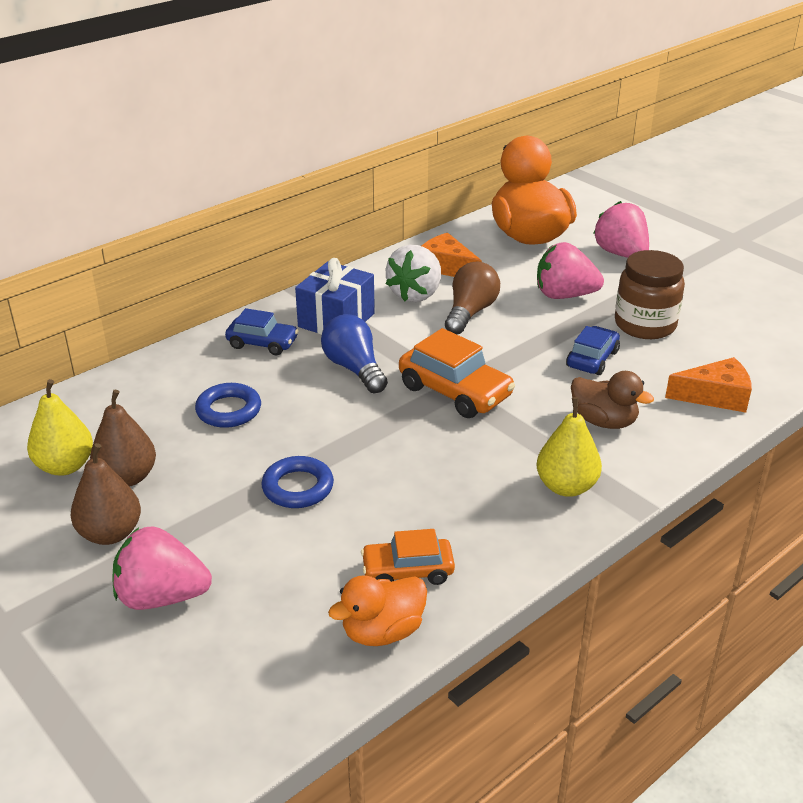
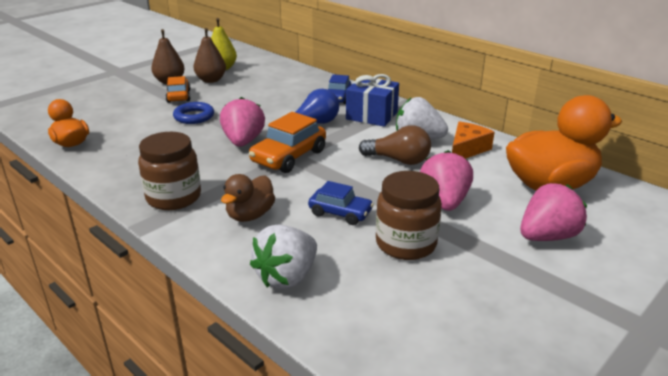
camera: 85 degrees right, 5 degrees down
(162, 597) = (122, 95): pink strawberry -> pink strawberry (243, 142)
(229, 410) = (267, 95): blue ring -> none
(407, 571) = (113, 148): orange car -> orange car (178, 96)
(566, 487) = (174, 197): yellow pear -> brown jar
(715, 396) = (287, 277): orange cheese -> white strawberry

